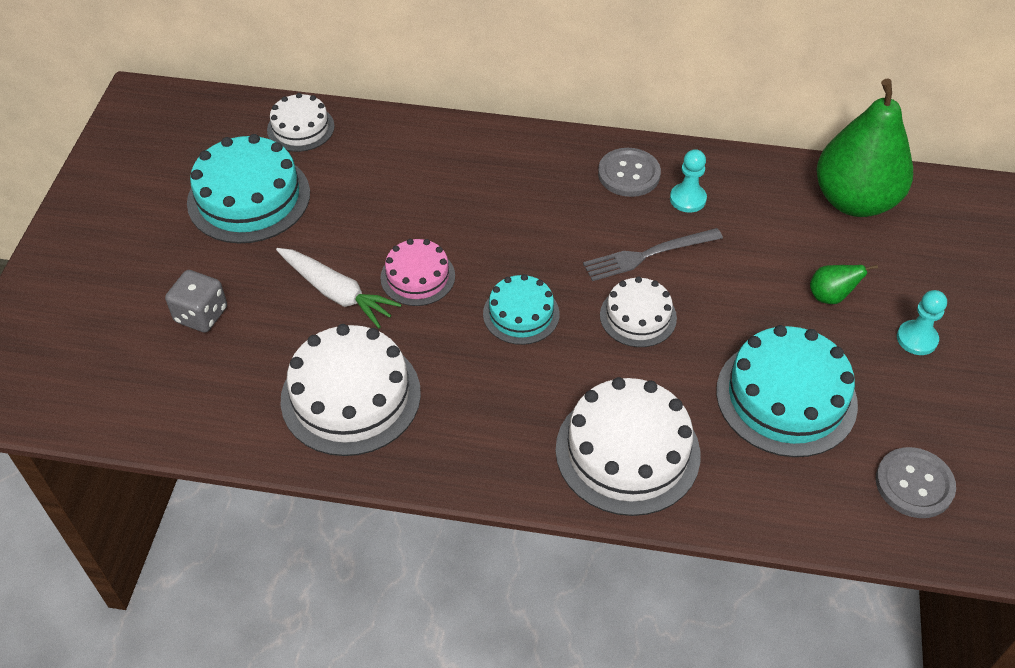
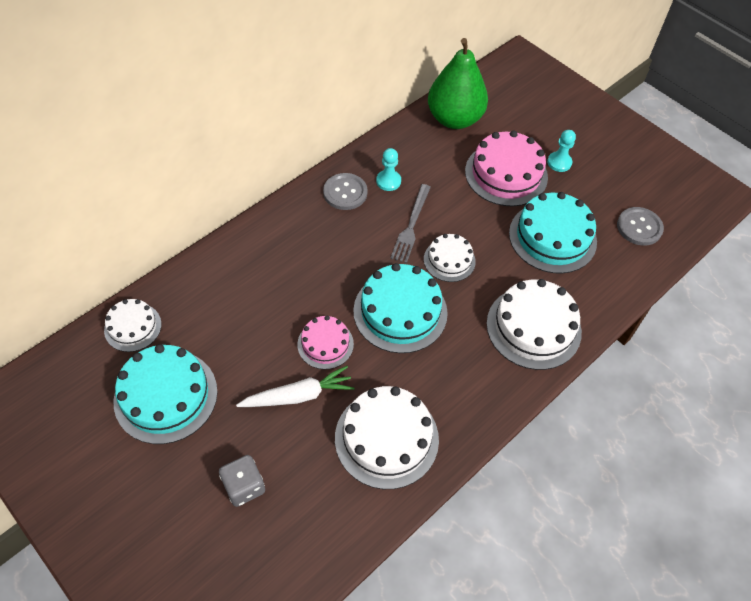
camera: 55 degrees left, 5 degrees up
(521, 314) = (400, 311): turquoise cake -> turquoise cake, size x1.73
(830, 296) = (506, 174): green pear -> pink cake

